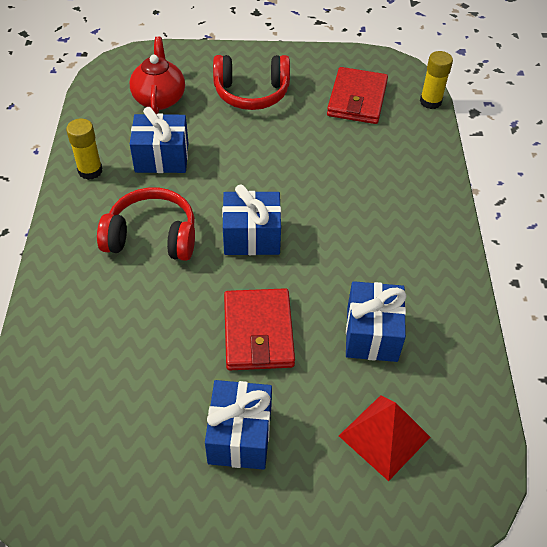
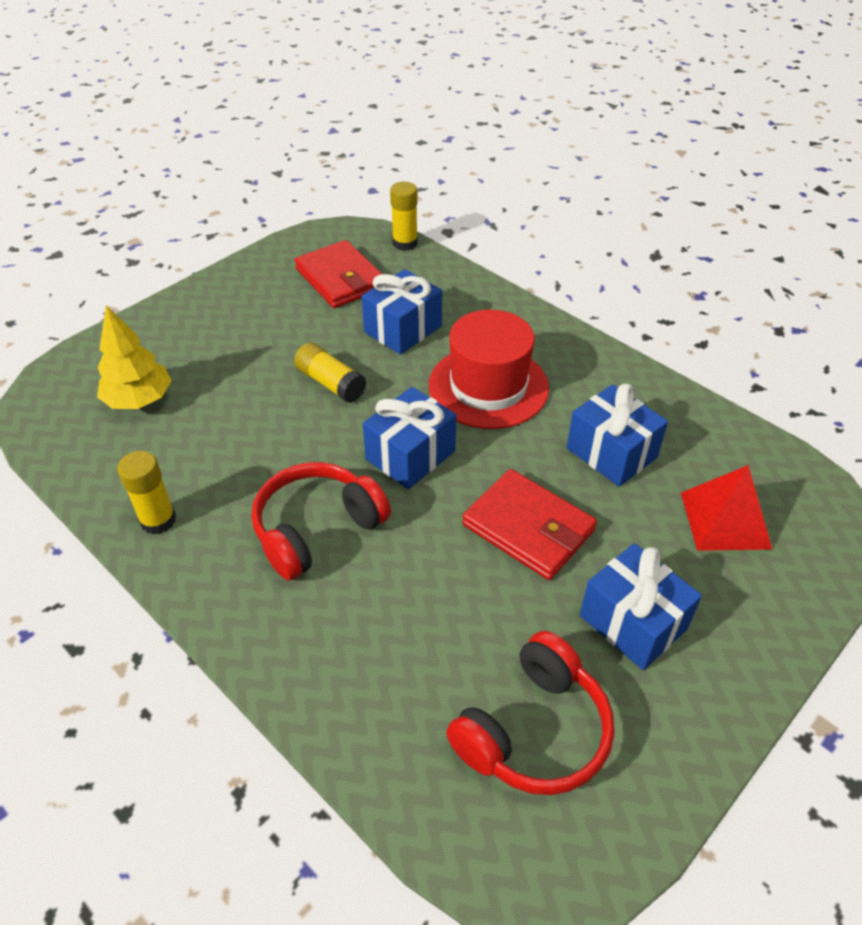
camera: 45 degrees left, 5 degrees down
(159, 99) = (139, 400): red teapot -> yellow tree
(162, 157) = (222, 451): blue gift -> blue gift (403, 329)
(251, 93) = (233, 334): red headphones -> red headphones (534, 731)
(265, 161) = (330, 383): none -> yellow glue stick
(353, 232) = (488, 386): none -> red hat

